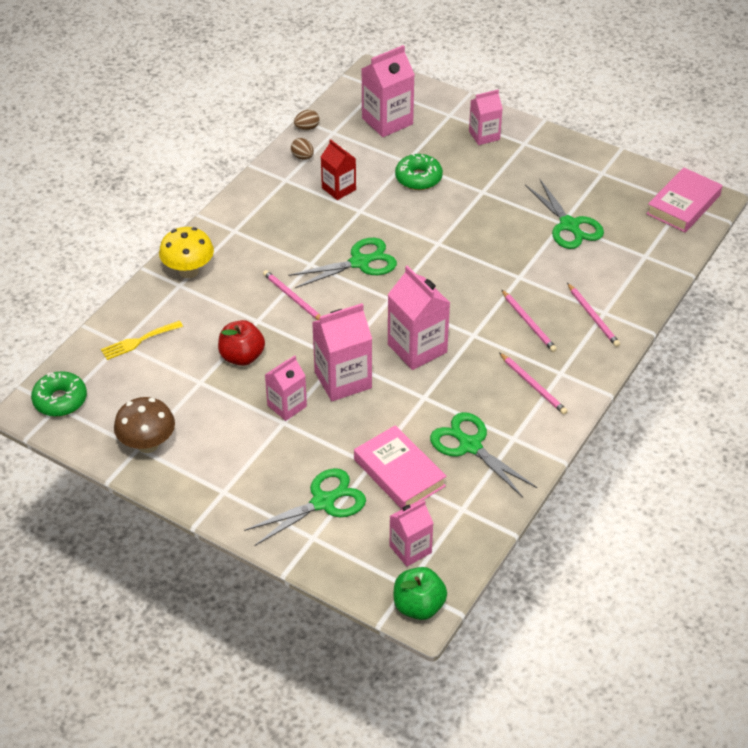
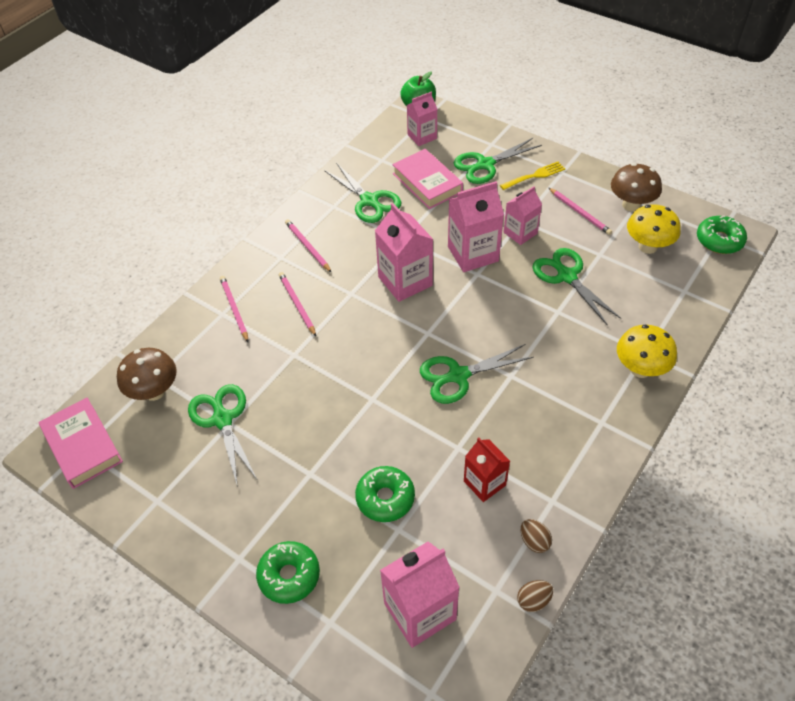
camera: 175 degrees left, 5 degrees up
(138, 341) = (668, 292): yellow fork -> yellow fork (535, 176)
(144, 391) = (648, 246): none -> yellow mushroom
(242, 357) = (566, 276): red apple -> green scissors
(293, 298) = (526, 335): pink pencil -> pink pencil (580, 212)
(484, 135) = (289, 576): pink carton -> green donut
(640, 244) = (154, 391): none -> brown mushroom
(683, 205) = (83, 446): pink book -> pink book turned 75 degrees counterclockwise

